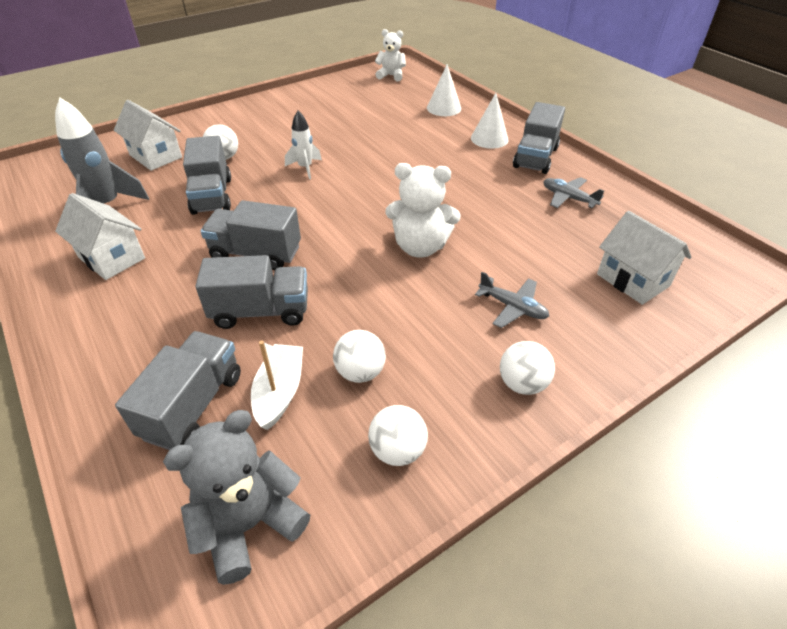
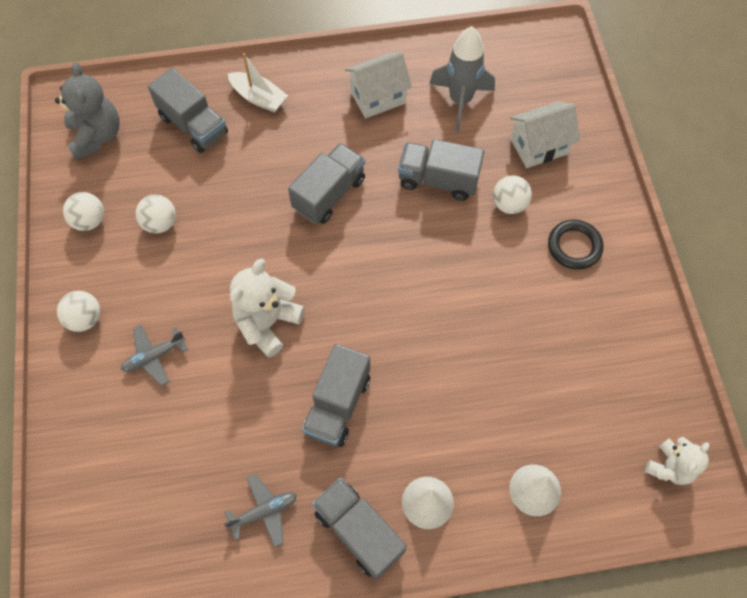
camera: 115 degrees right, 20 degrees up
(251, 126) = (574, 246): none -> black ring
(261, 311) = (257, 181): grey truck -> grey truck (337, 405)
(280, 392) = (174, 172): white boat -> white boat (258, 98)
(305, 168) = (453, 272): white rocket -> none
(633, 280) = (121, 480): white house -> none

